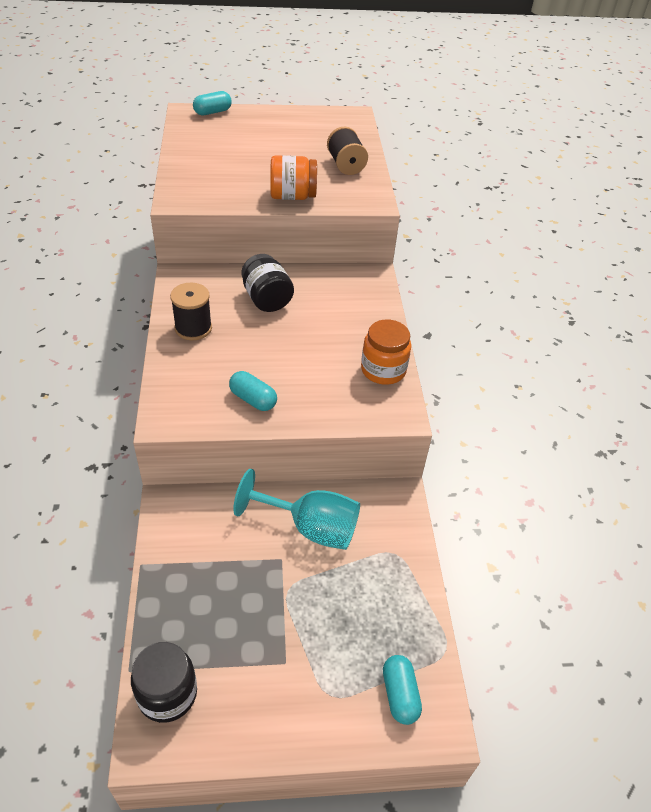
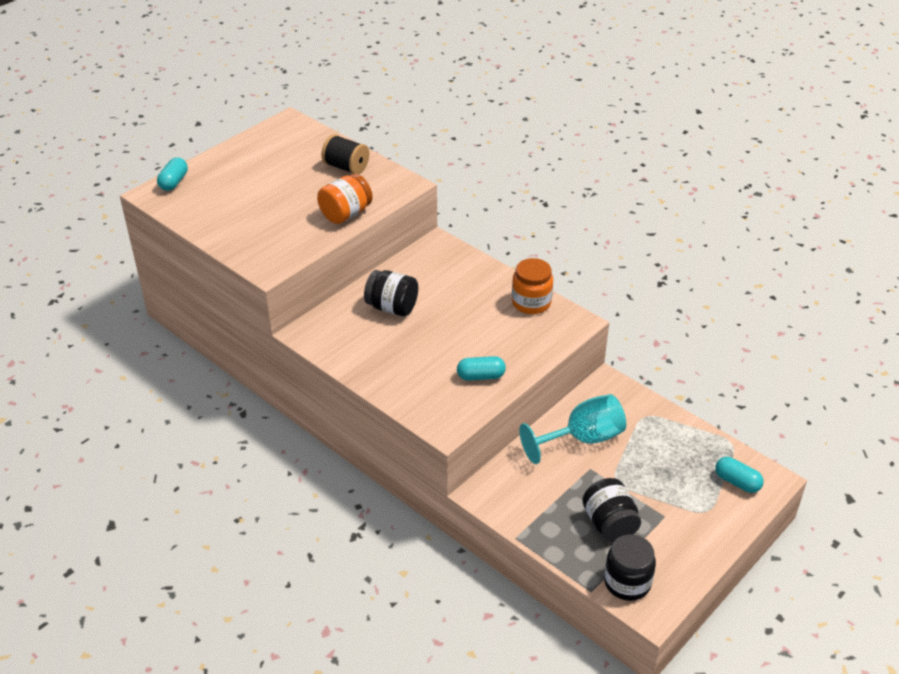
camera: 40 degrees left, 5 degrees down
(193, 328) = (372, 361): black spool -> none
(228, 624) = (609, 524): none -> black jar

